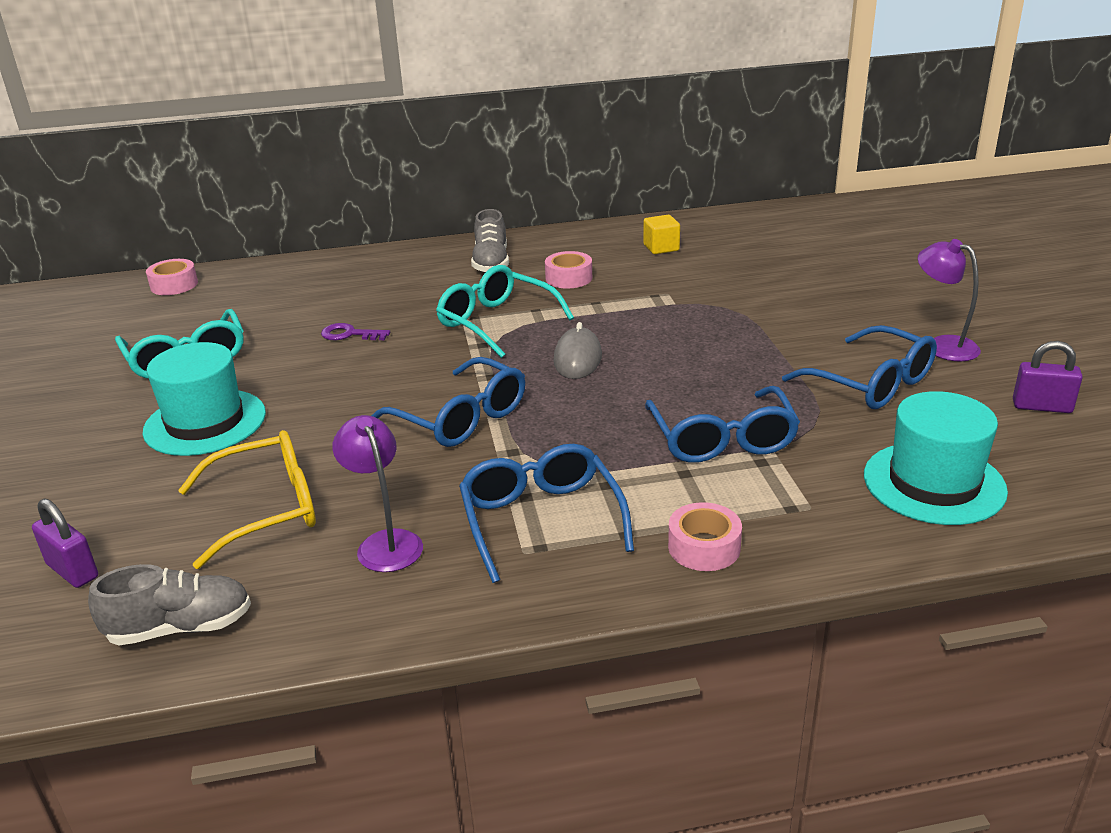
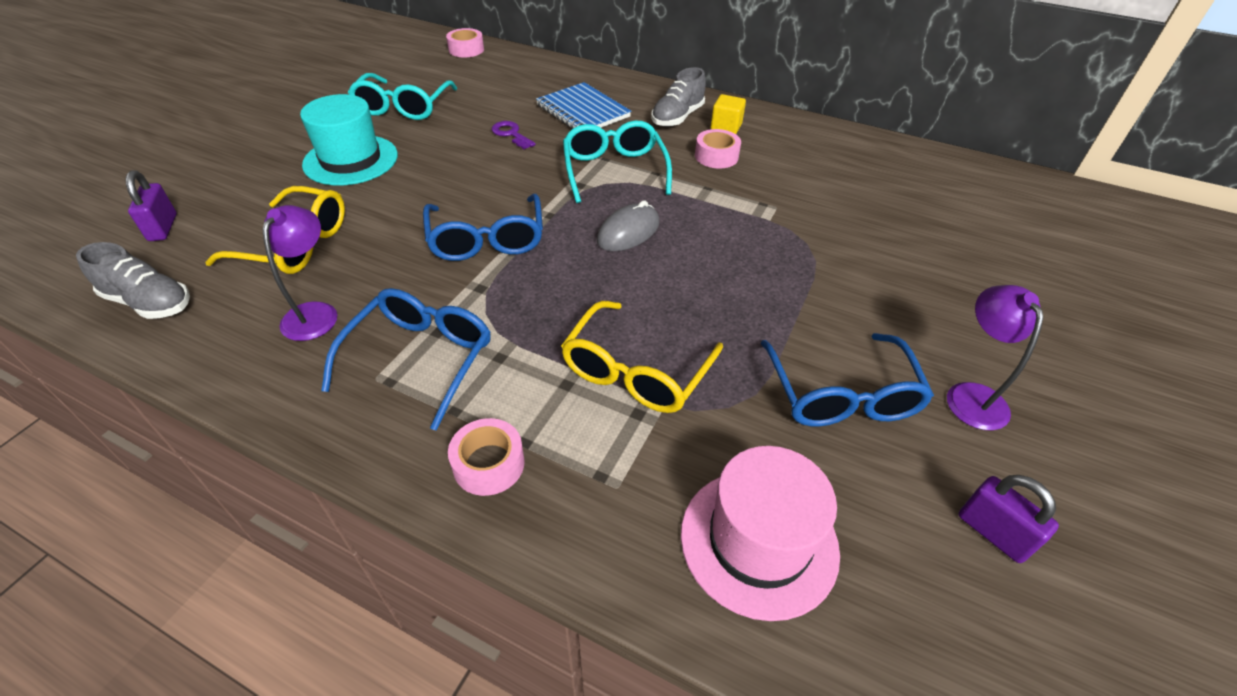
camera: 35 degrees right, 15 degrees up
(393, 290) = (582, 111): none -> blue notebook
(661, 248) = (827, 161): yellow cube -> yellow cube (726, 127)
(722, 440) = (636, 372): blue glasses -> yellow glasses
(934, 483) = (759, 541): turquoise hat -> pink hat

